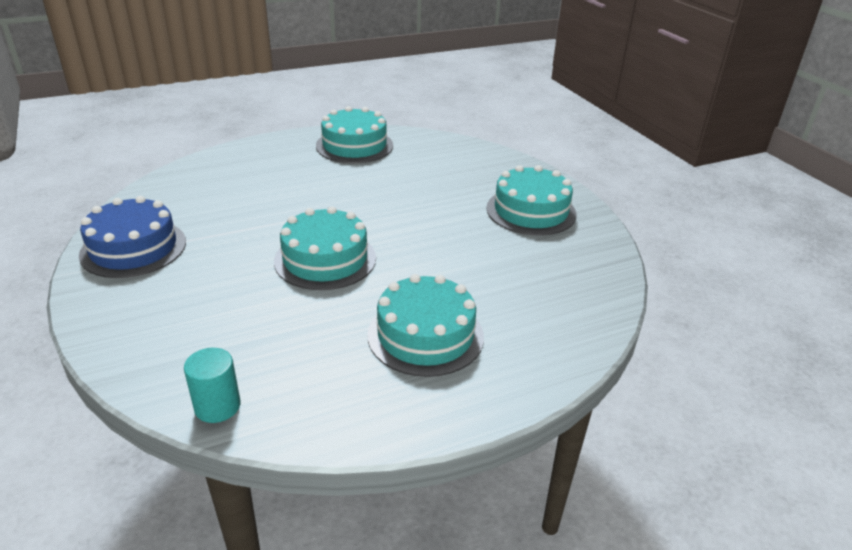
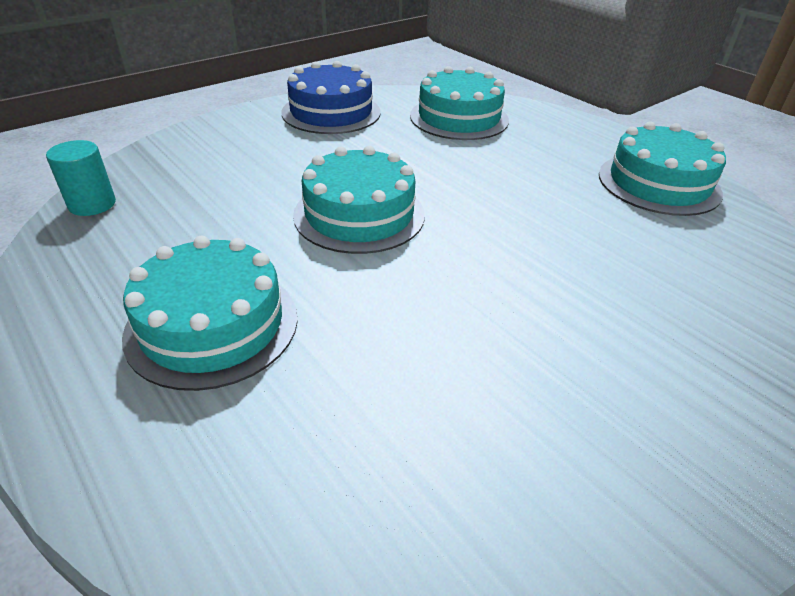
camera: 75 degrees right, 5 degrees up
(531, 211) = (639, 412): turquoise cake -> turquoise cake (459, 118)

